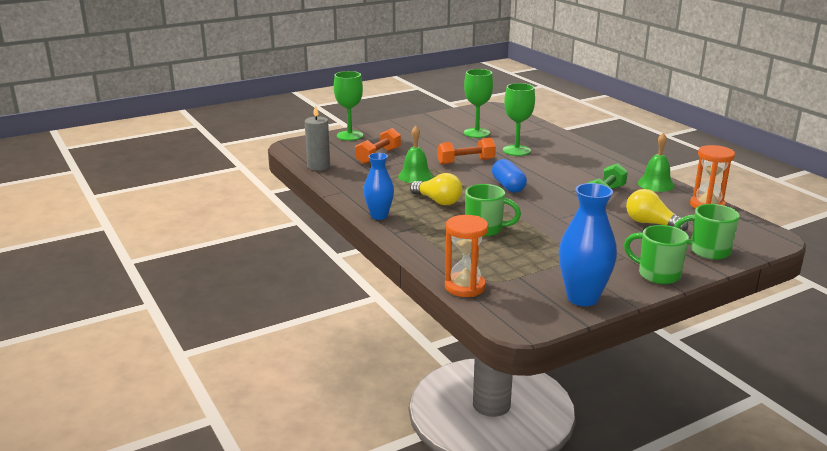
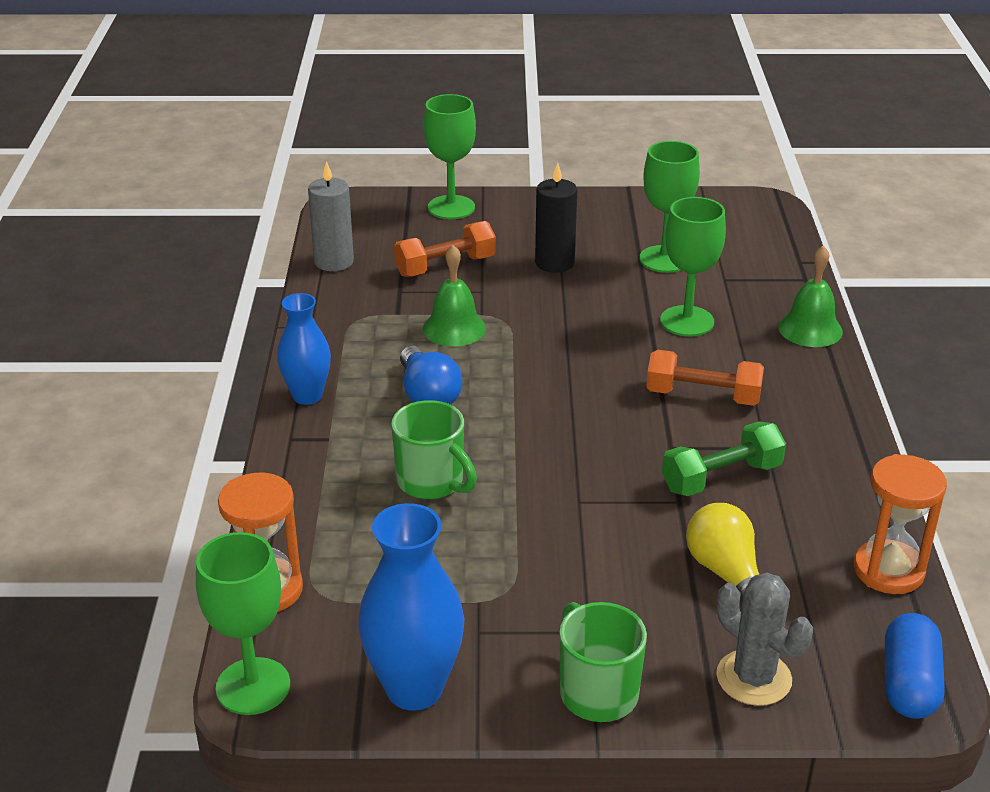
camera: 30 degrees right, 10 degrees up
(429, 144) = (554, 263): none -> black candle
(438, 201) = (428, 395): yellow light bulb -> blue light bulb
(466, 162) = (570, 321): orange dumbbell -> orange dumbbell (703, 396)
(508, 186) = (578, 399): blue capsule -> blue capsule (909, 684)
(510, 321) = (253, 686): none -> green goblet
(656, 184) = (851, 484): green bell -> green bell (810, 329)
(708, 251) = (753, 678): green mug -> grey cactus

